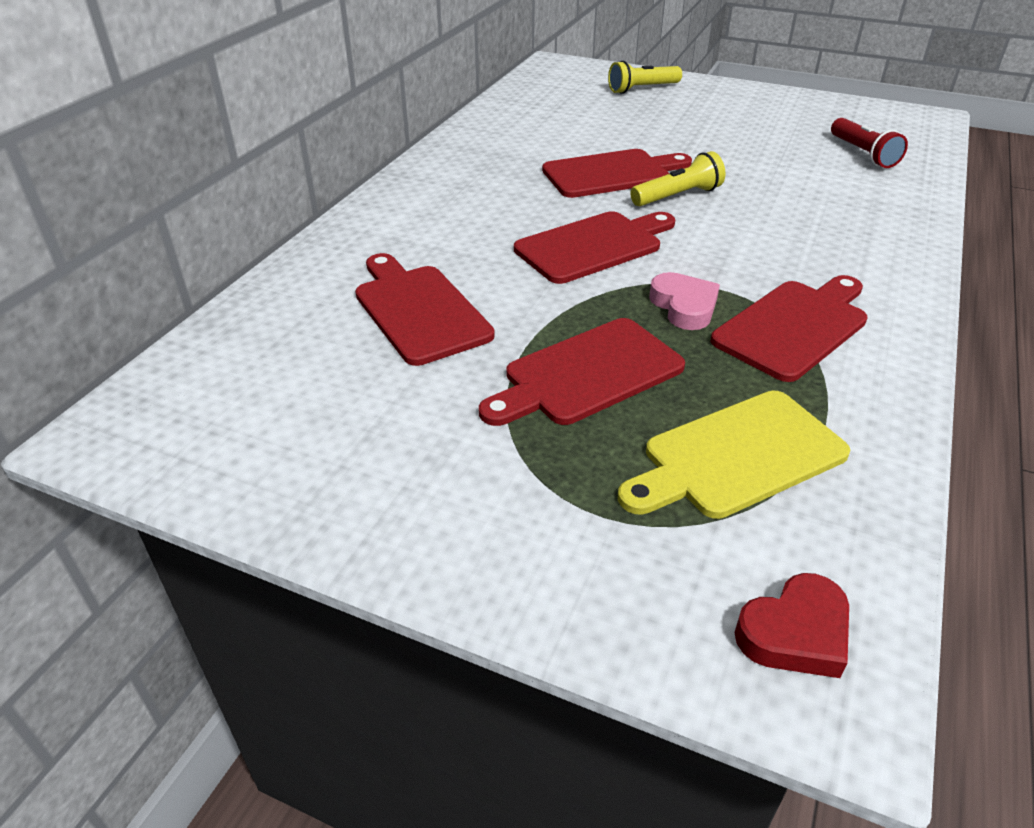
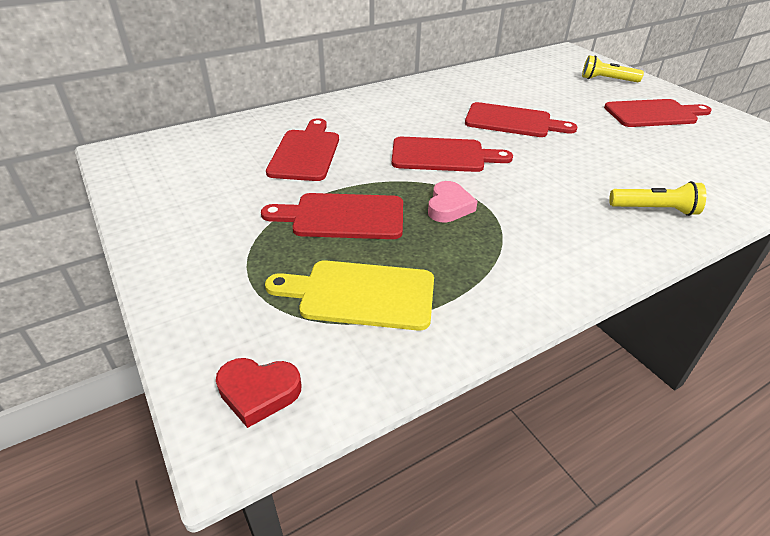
camera: 35 degrees right, 0 degrees up
(678, 196) = (537, 147): yellow flashlight -> yellow flashlight (655, 210)
(794, 327) = (503, 246): red cutting board -> red cutting board (653, 114)
(863, 154) = (725, 166): red flashlight -> none

